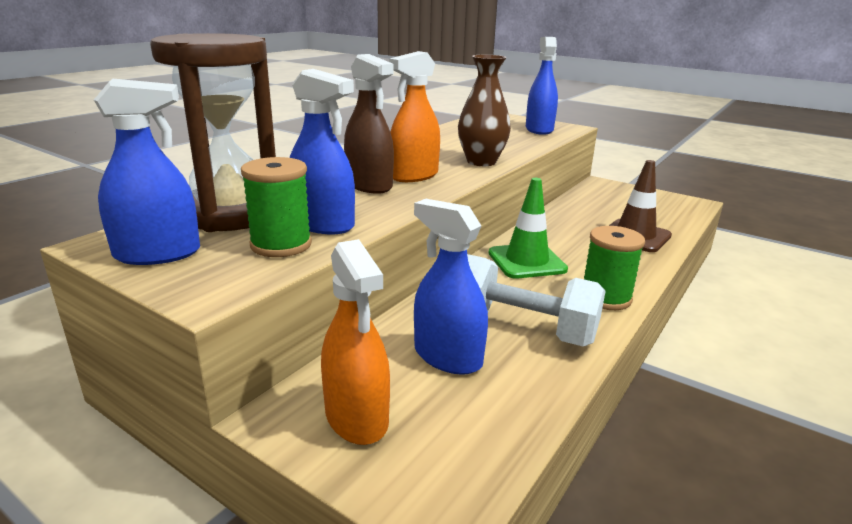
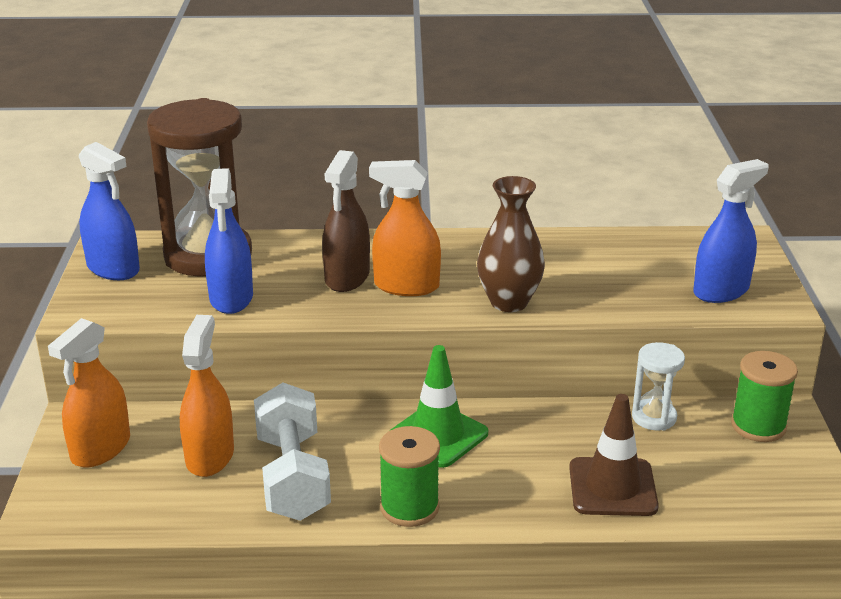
camera: 55 degrees right, 5 degrees up
(281, 245) = (175, 301): green spool -> green spool (758, 426)
(447, 357) = (210, 456): blue spray bottle -> orange spray bottle
(575, 206) = (654, 417): none -> white hourglass

